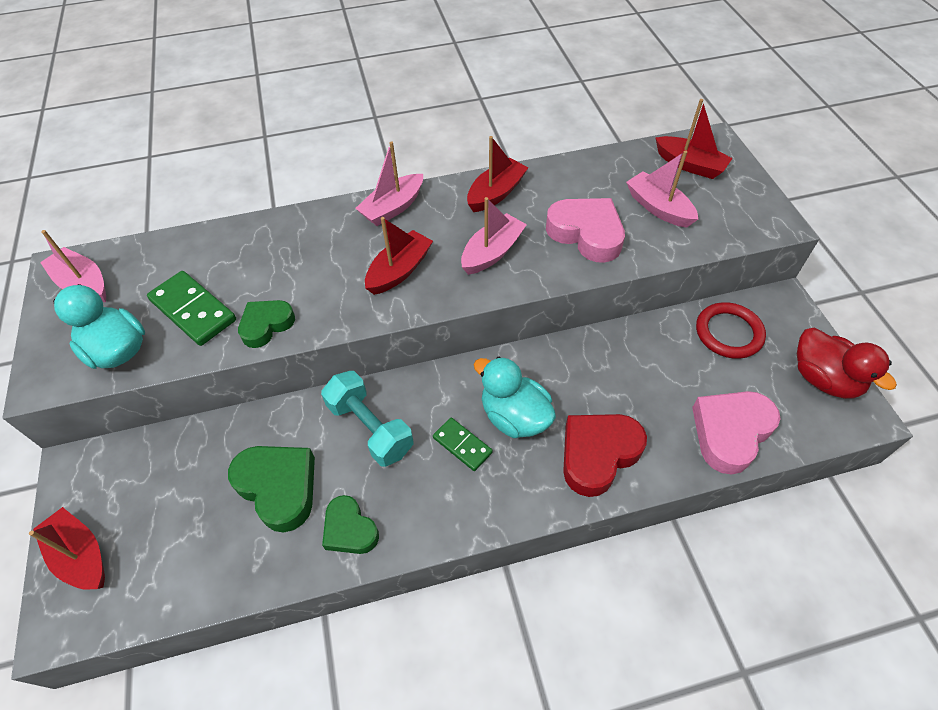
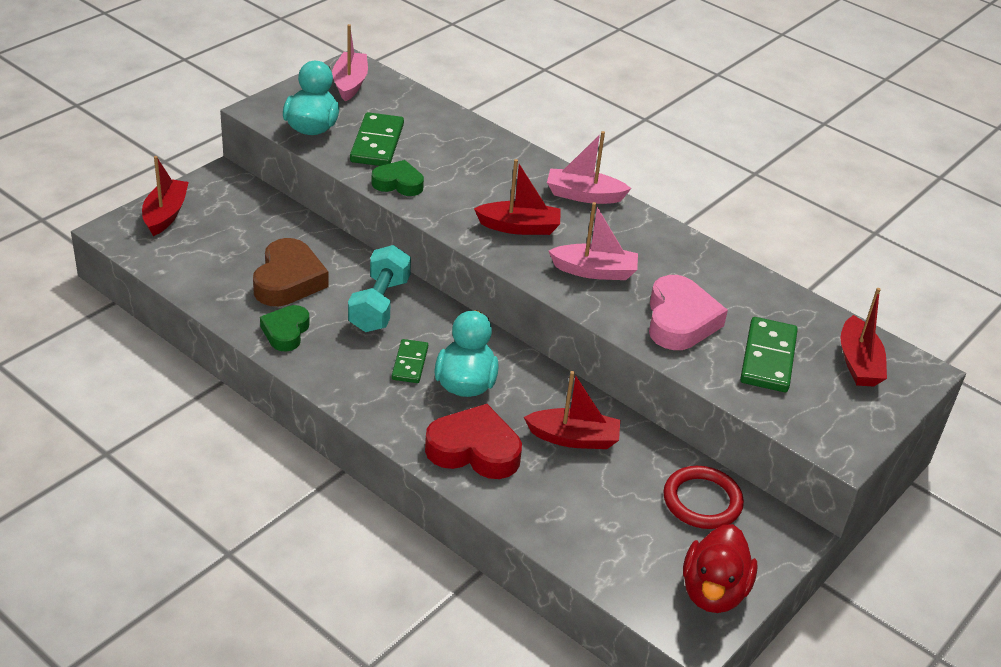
camera: 50 degrees right, 15 degrees down
(279, 487) = (288, 280): green heart -> brown heart
(496, 193) = (668, 247): red boat -> red boat (573, 438)
(658, 208) = (768, 358): pink boat -> green domino
(730, 432) = (579, 534): pink heart -> none

